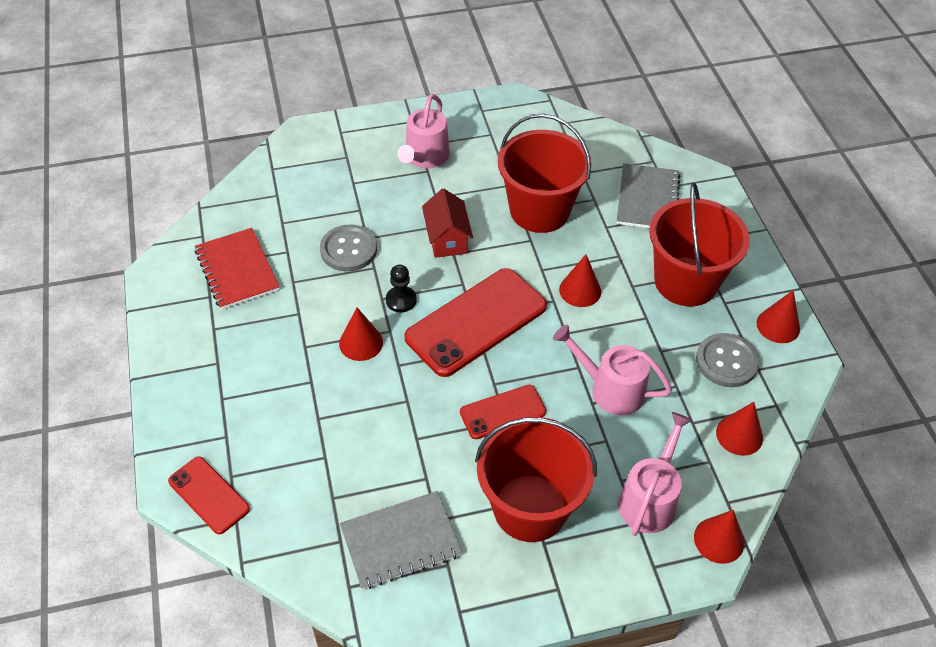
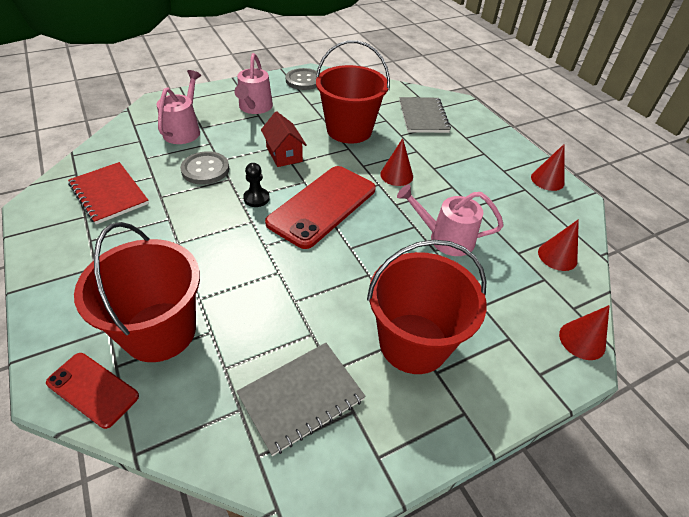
camera: 15 degrees left, 5 degrees down
(361, 343) = (228, 233): red cone -> none
(502, 412) = (364, 268): red phone -> none
(649, 499) = (511, 317): pink watering can -> pink watering can (184, 130)
(686, 281) = (470, 161): red bucket -> red bucket (160, 331)
(726, 361) = (523, 207): grey button -> grey button (304, 80)

